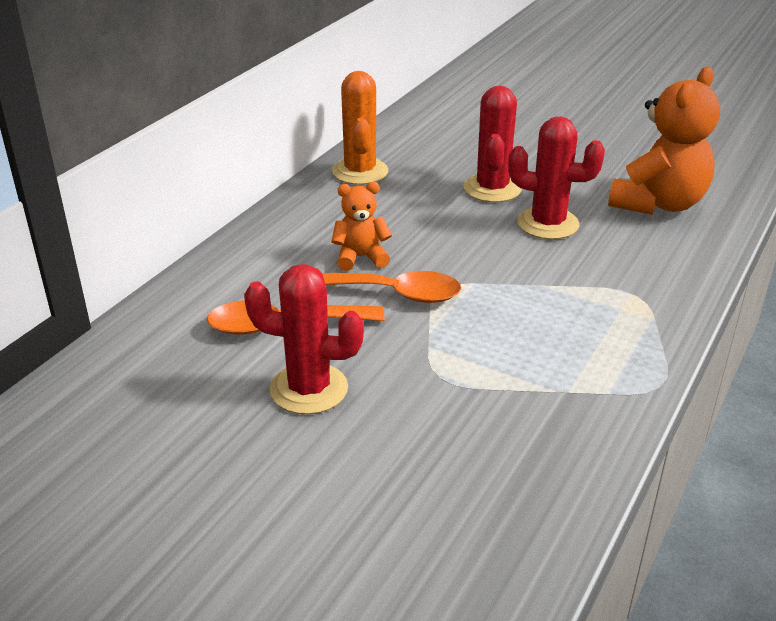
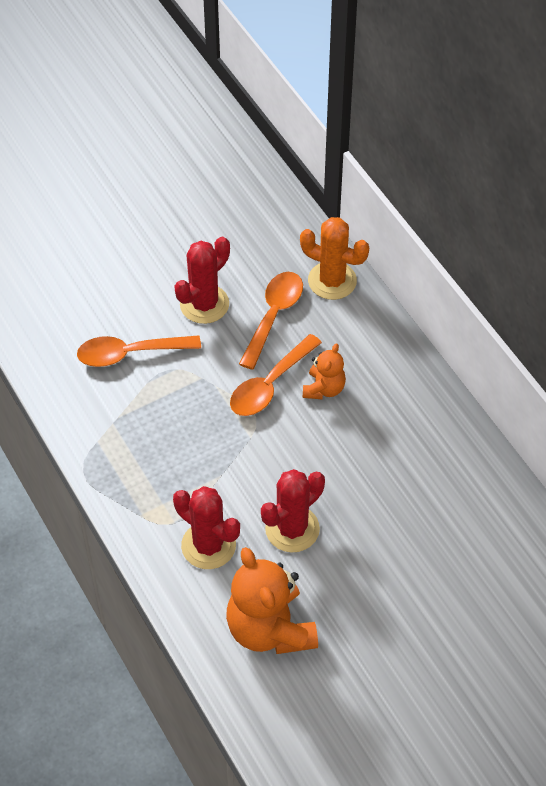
camera: 120 degrees right, 20 degrees up
(360, 172) = (454, 447): orange cactus -> orange cactus (332, 281)
(450, 423) = (130, 353): none -> orange spoon
(492, 189) = (369, 524): red cactus -> red cactus (208, 545)

